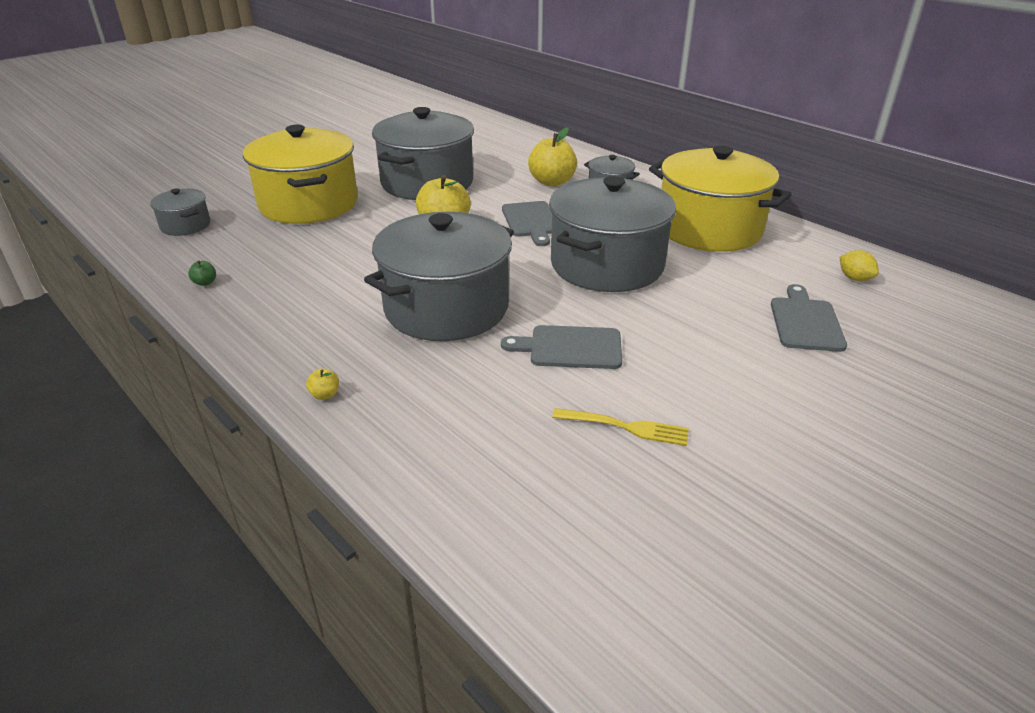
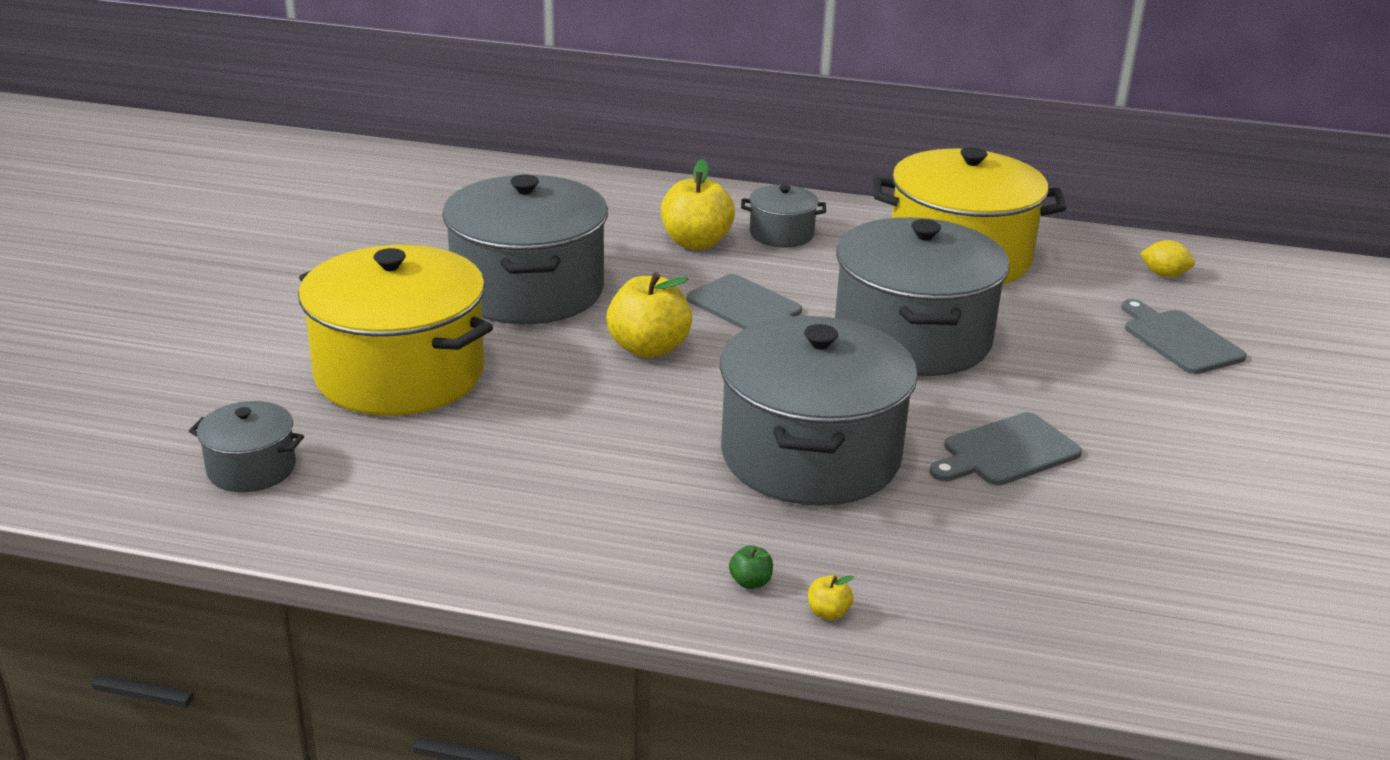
camera: 35 degrees left, 5 degrees down
(205, 283) = (435, 540): green apple -> green apple (750, 582)
(624, 427) = (1164, 515): yellow fork -> none

